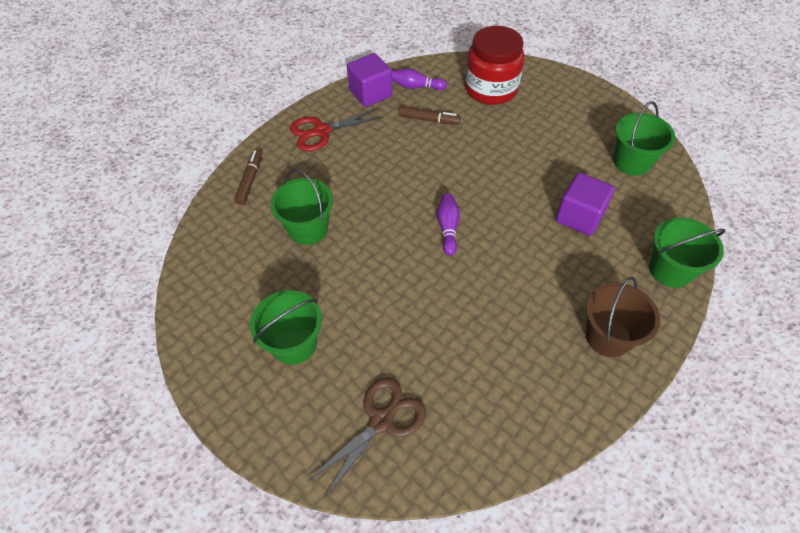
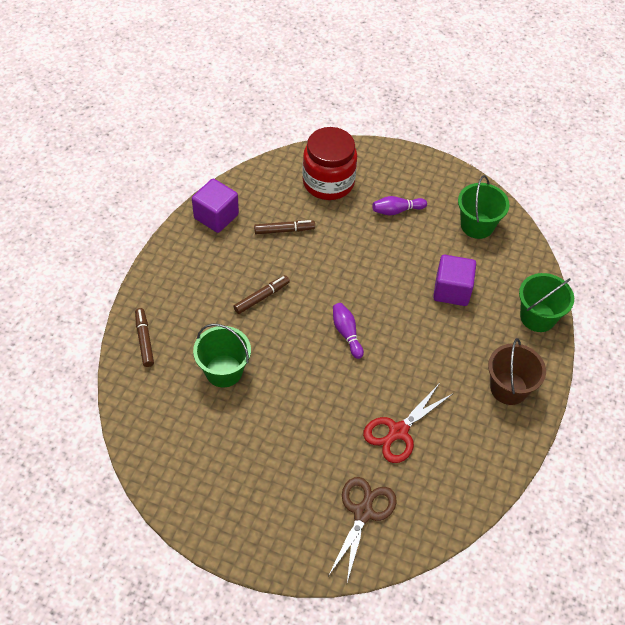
camera: 25 degrees left, 0 degrees up
(294, 344) = (263, 476): green bucket -> none
(321, 131) = (188, 270): red scissors -> red scissors (398, 431)
(378, 172) = (261, 297): none -> brown marker
(416, 87) = (257, 197): purple bowling pin -> purple bowling pin (397, 210)

